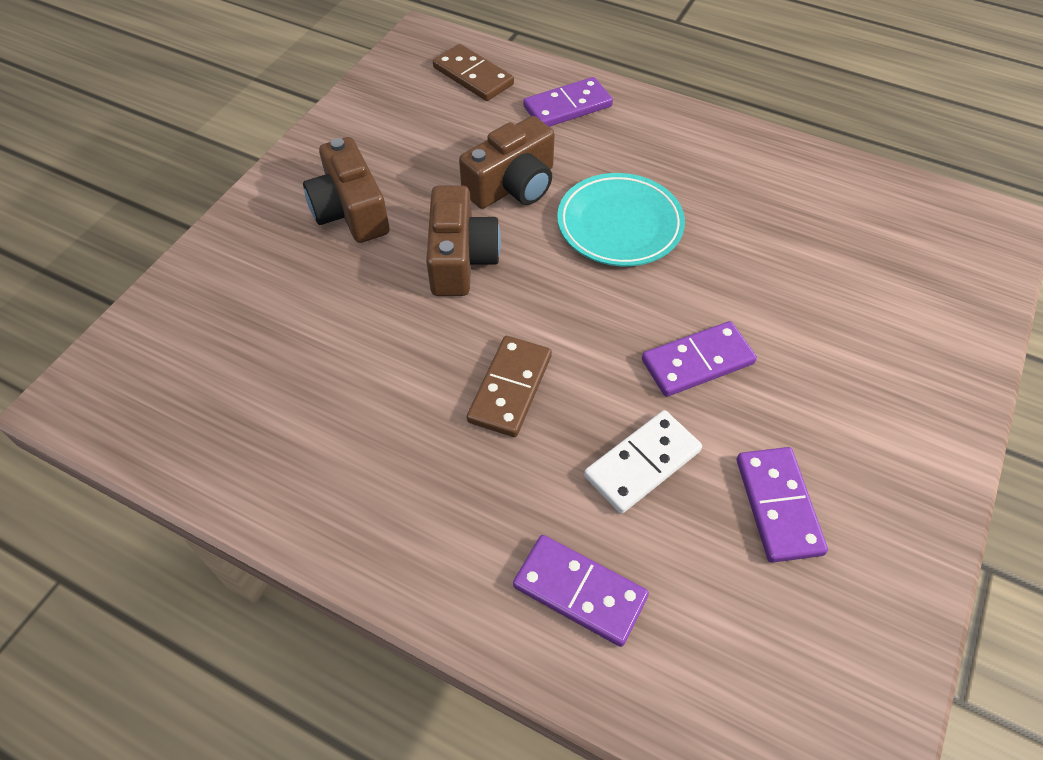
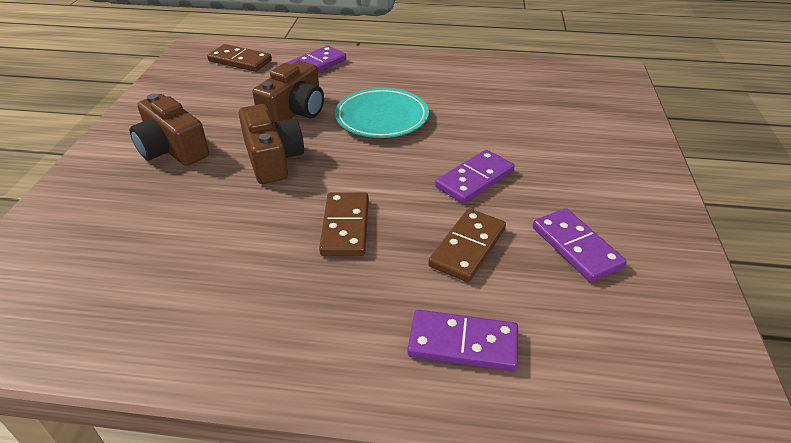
camera: 20 degrees left, 15 degrees down
(642, 464) = (468, 247): white domino -> brown domino

